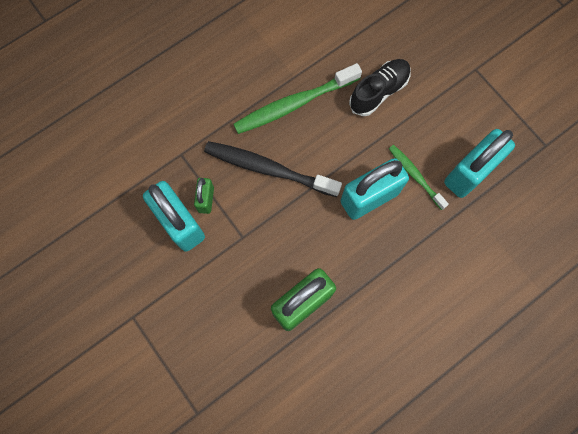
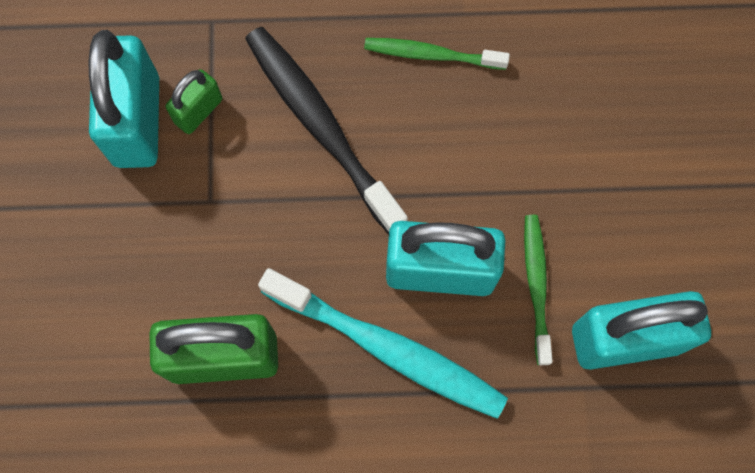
camera: 35 degrees right, 0 degrees up
(294, 104) = (431, 55): green toothbrush -> green toothbrush, size x0.58
(372, 247) = (388, 348): none -> turquoise toothbrush
(378, 92) = (576, 120): black shoe -> none

